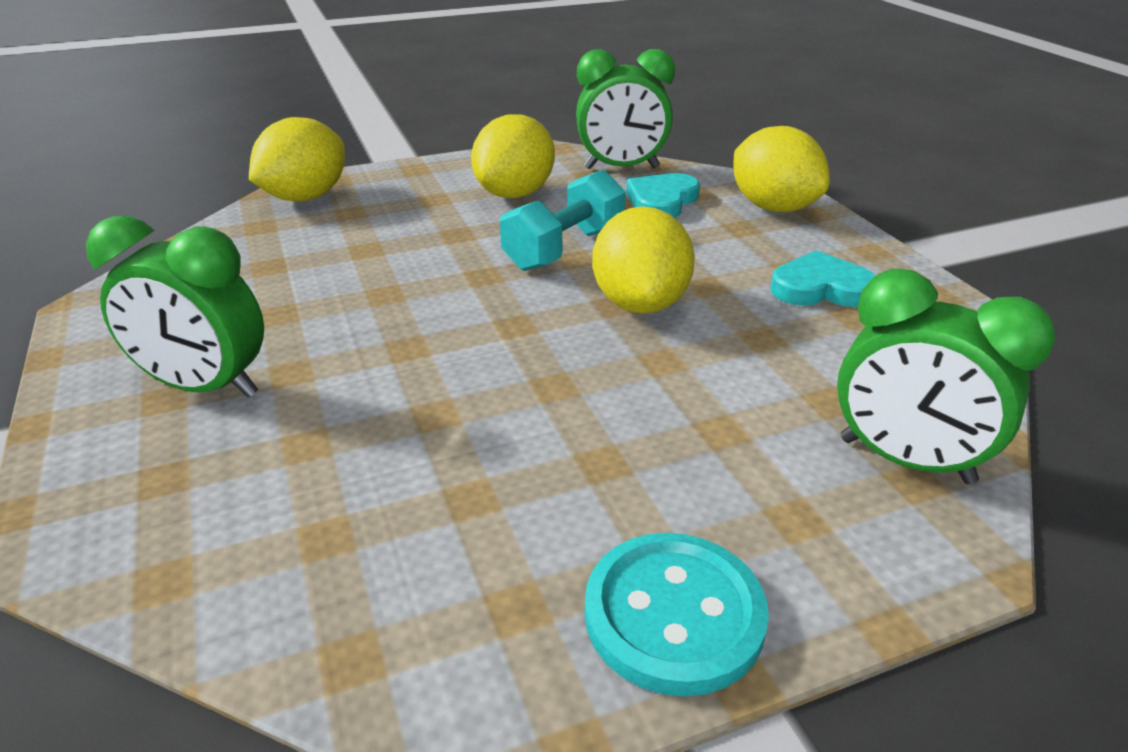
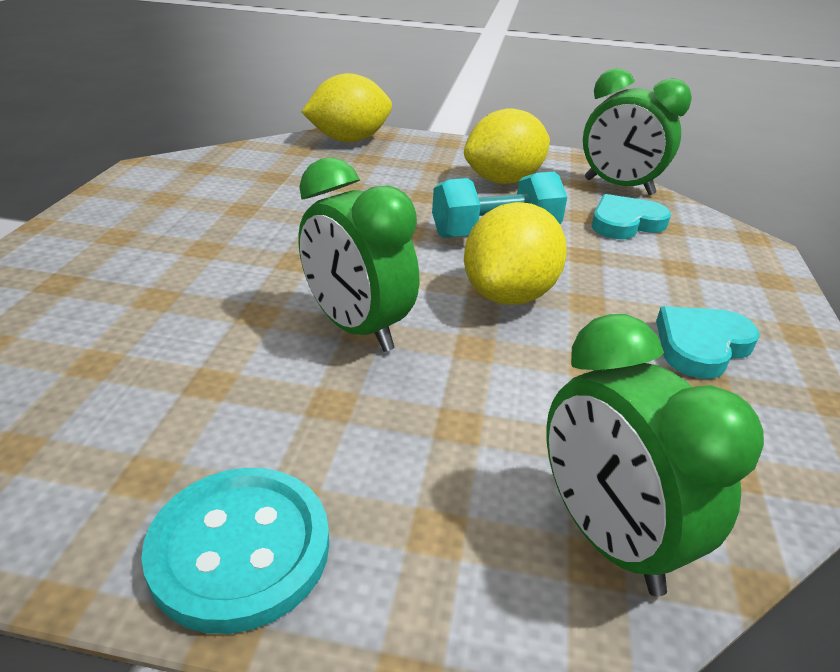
camera: 30 degrees right, 0 degrees up
(206, 387) = (146, 238): green clock -> green clock (356, 328)
(773, 207) = (732, 261): yellow lemon -> none
(821, 288) = (701, 345): turquoise heart -> turquoise heart turned 75 degrees counterclockwise

